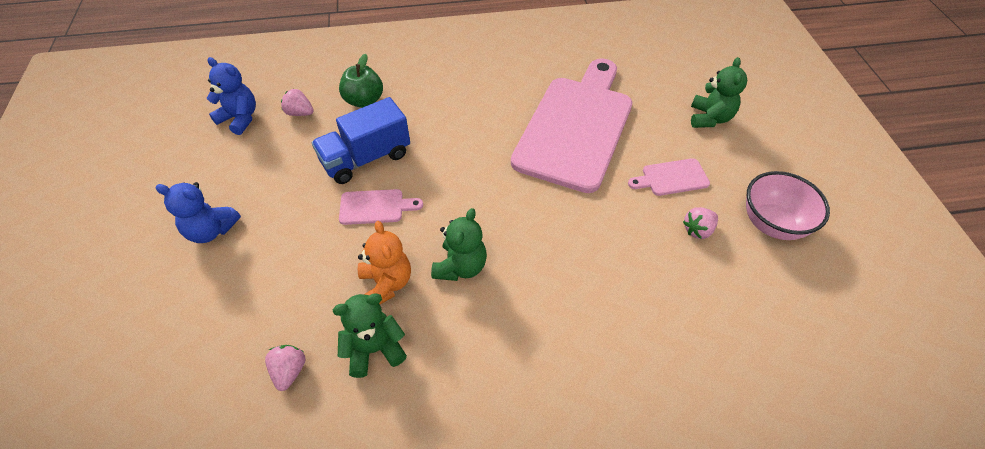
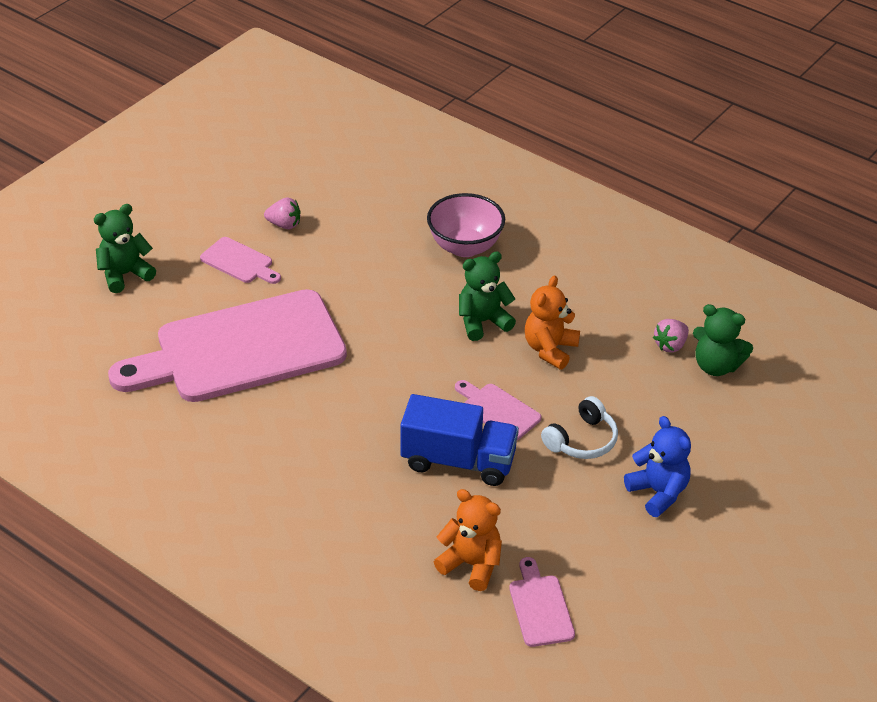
camera: 135 degrees left, 10 degrees down
(240, 118) = (540, 607): blue teddy bear -> pink cutting board
(297, 229) = (582, 440): none -> white headphones
(300, 113) = (471, 564): pink strawberry -> orange teddy bear
(364, 101) = (391, 528): green apple -> none
(374, 349) = (600, 318): green teddy bear -> green teddy bear (716, 366)
(772, 224) = (229, 193): pink bowl -> pink bowl (465, 247)

